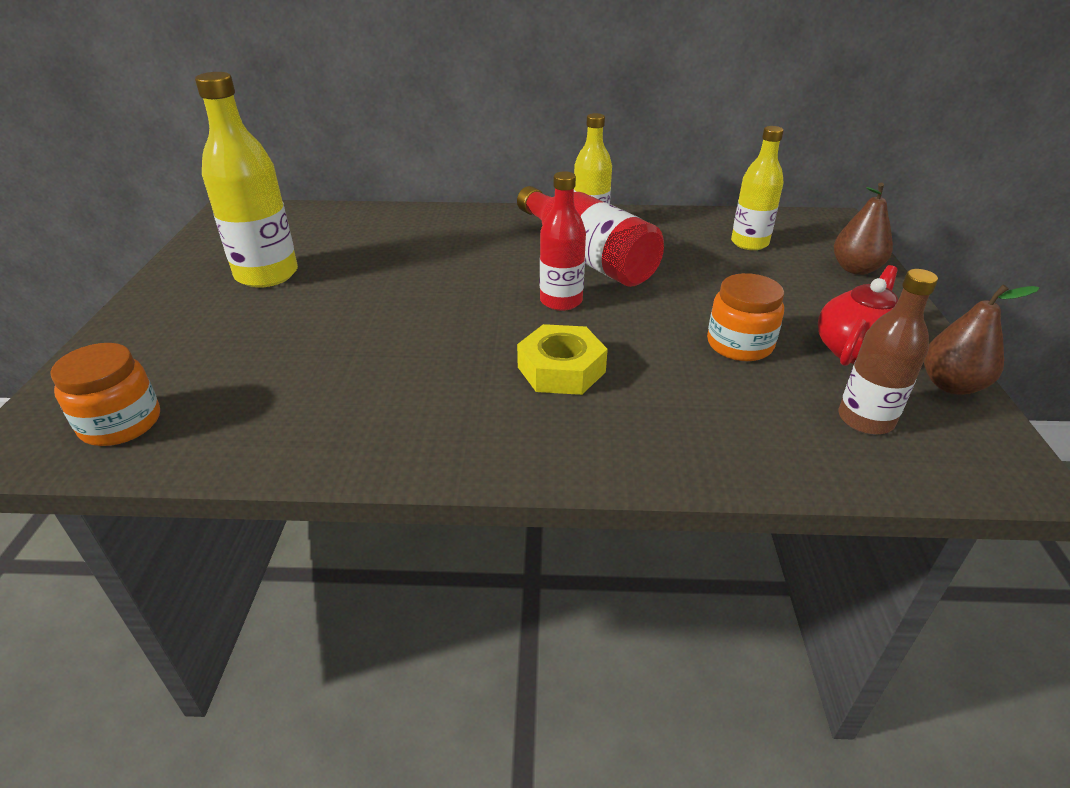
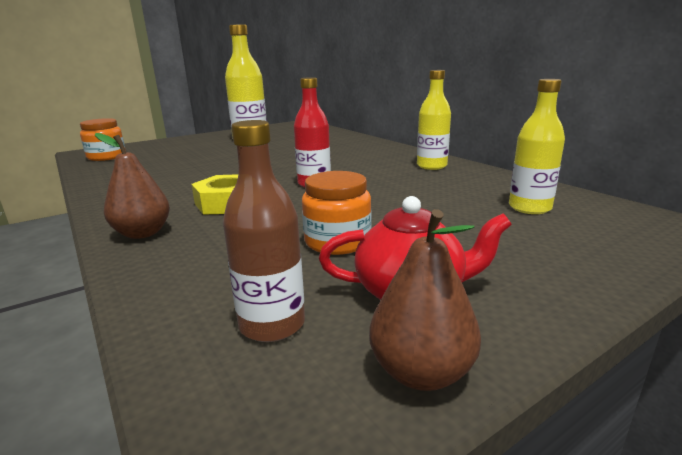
camera: 55 degrees right, 15 degrees down
(587, 257) = (386, 175): red bottle -> none
(855, 269) = (597, 259): brown pear -> brown pear (143, 233)

